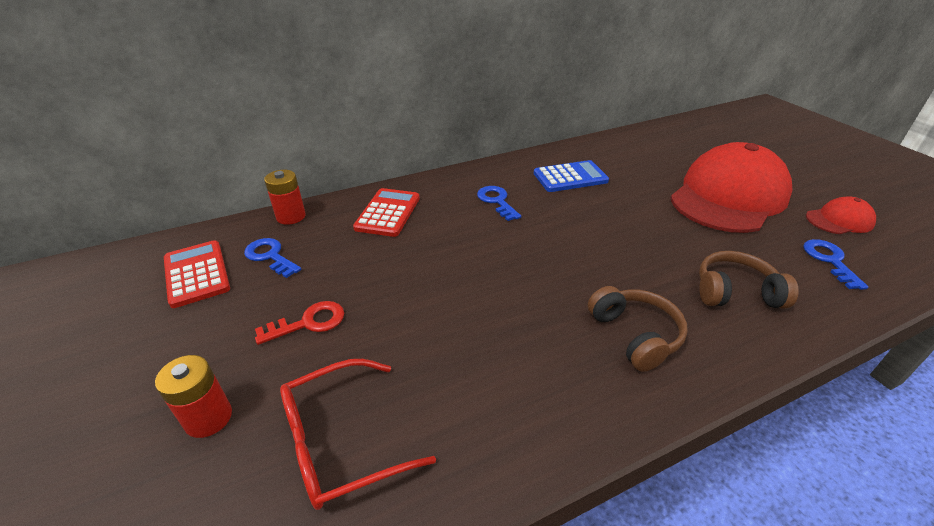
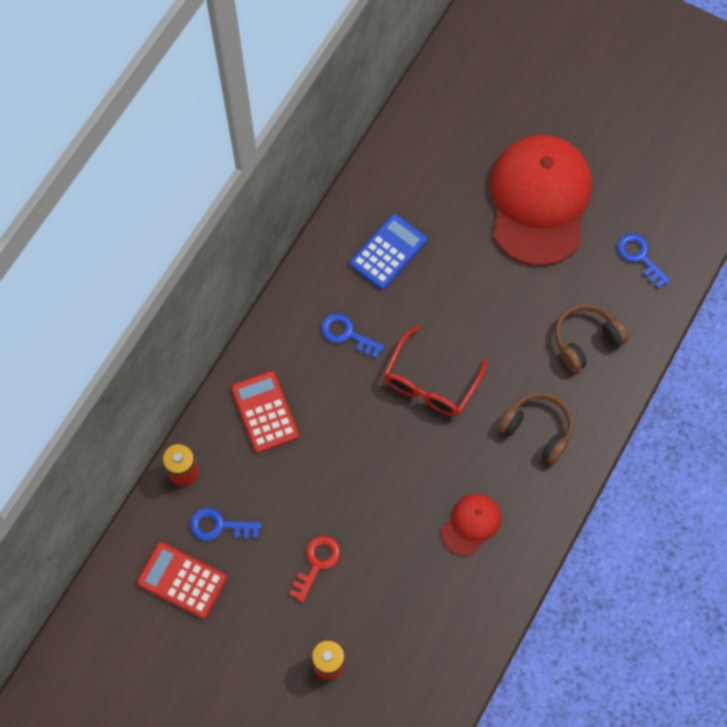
camera: 35 degrees left, 30 degrees up
(340, 442) = (418, 624): red glasses -> red glasses (430, 383)
(839, 220) = (636, 188): red cap -> red cap (471, 524)

